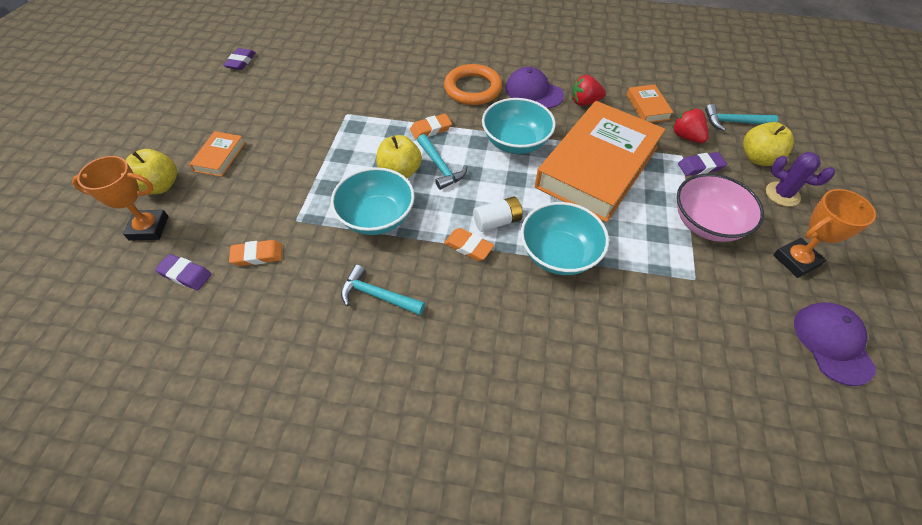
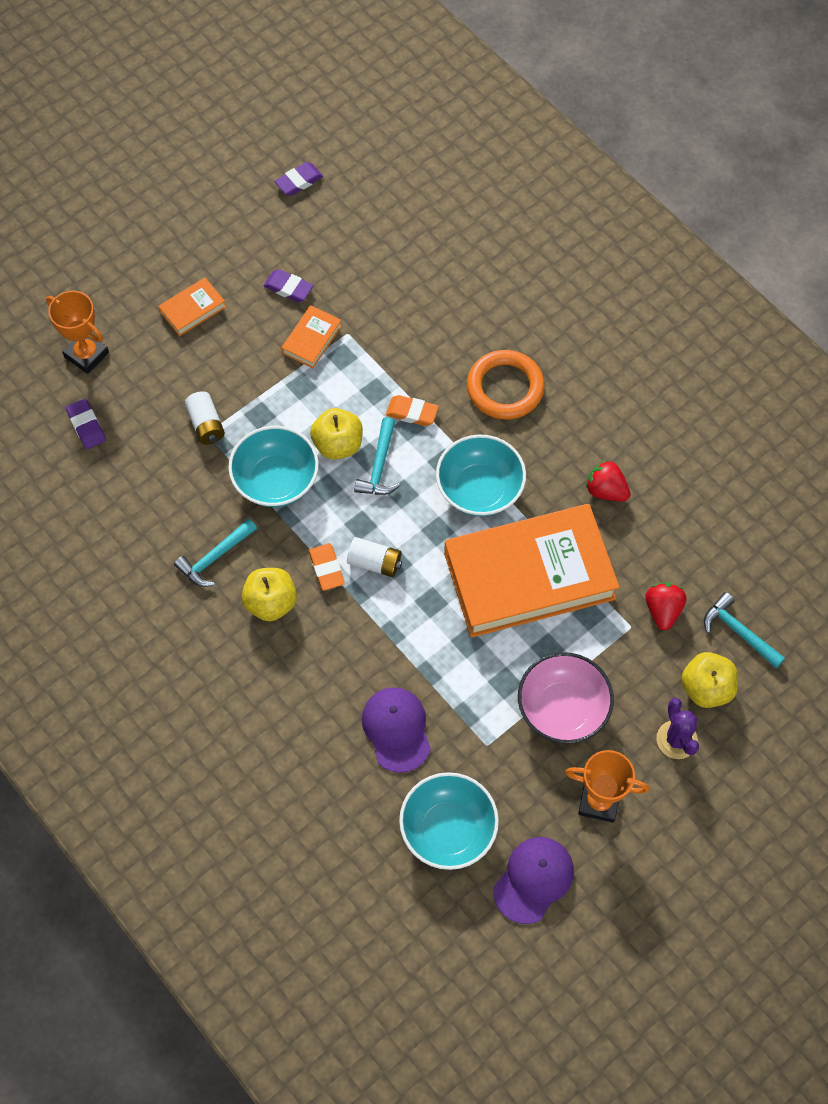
camera: 40 degrees right, 10 degrees up
(160, 186) = (122, 311): yellow apple -> yellow apple (271, 603)
(257, 255) = (152, 448): orange eraser -> none
(290, 215) = (206, 424): none -> white battery
(377, 295) = (215, 558): turquoise hammer -> turquoise hammer turned 105 degrees counterclockwise
(533, 92) = (565, 438): purple cap -> purple cap (396, 729)
(559, 254) = (395, 634): turquoise bowl -> turquoise bowl (448, 829)
(647, 107) = (667, 546): orange book -> orange book (312, 339)
(700, 166) = (633, 652): purple eraser -> purple eraser (288, 288)

